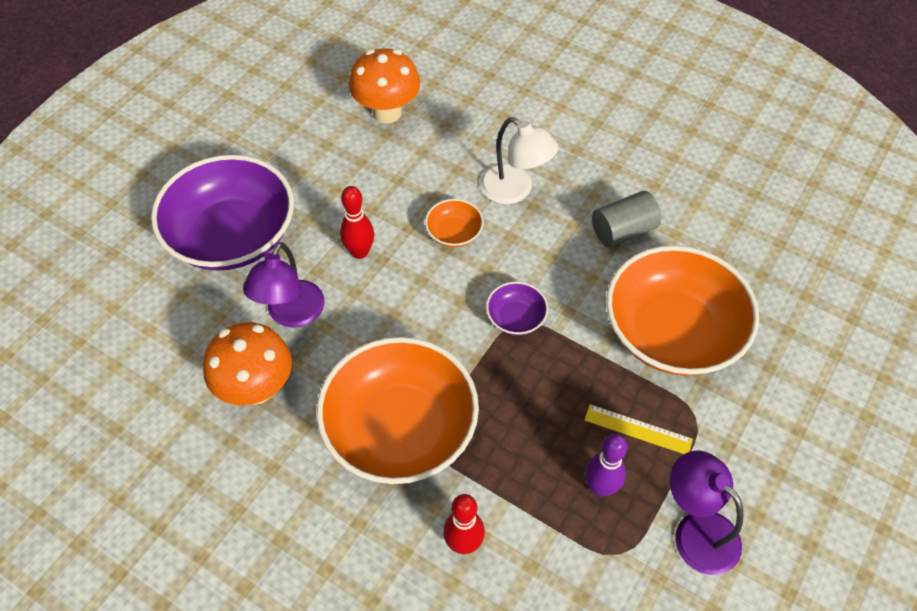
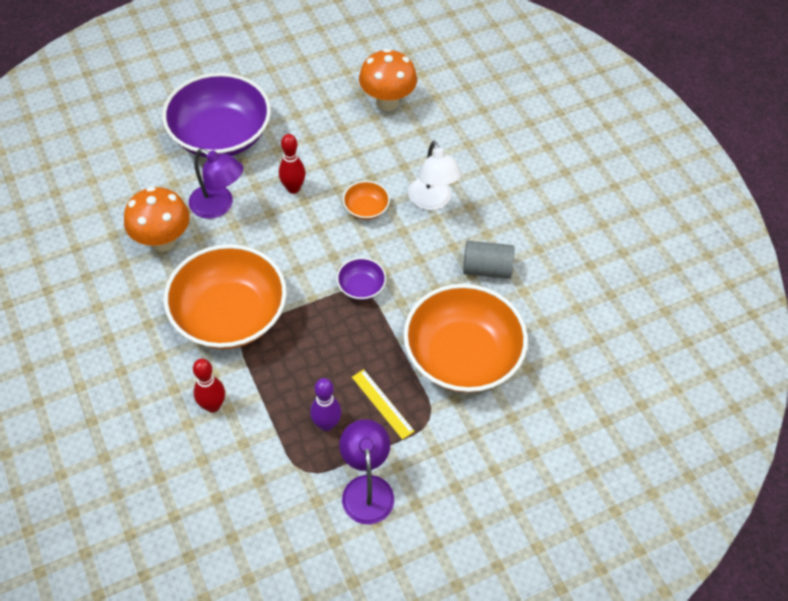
camera: 30 degrees right, 0 degrees up
(291, 314) = (219, 206): purple lamp -> purple lamp turned 105 degrees counterclockwise

